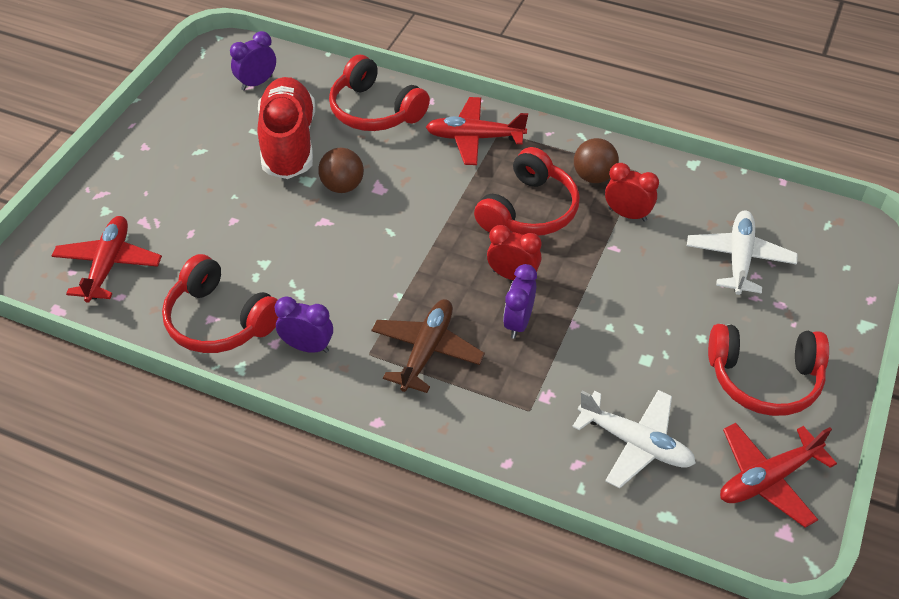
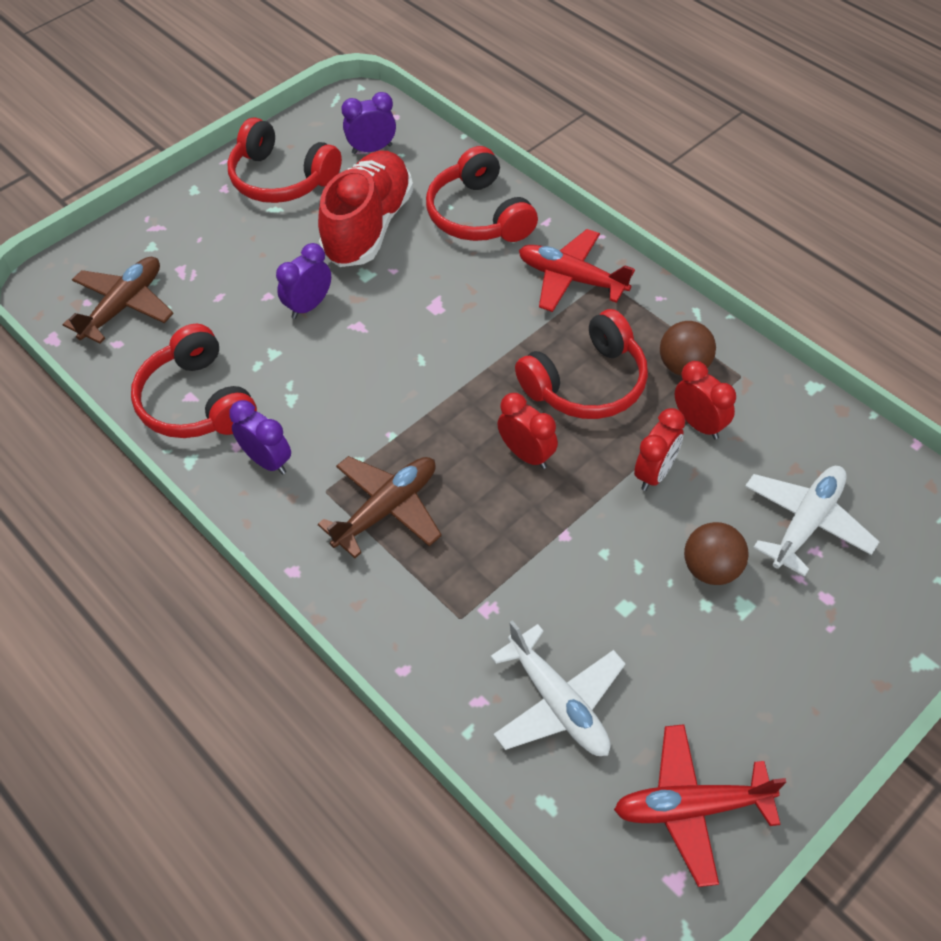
camera: 25 degrees right, 5 degrees up
(108, 265) = (124, 306): red plane -> brown plane
(342, 186) = (398, 292): brown ball -> brown ball (711, 569)
(518, 323) = (503, 511): purple clock -> purple clock (309, 306)
(614, 259) = (654, 473): none -> red clock
(764, 379) = (755, 683): red headphones -> red headphones (281, 179)

